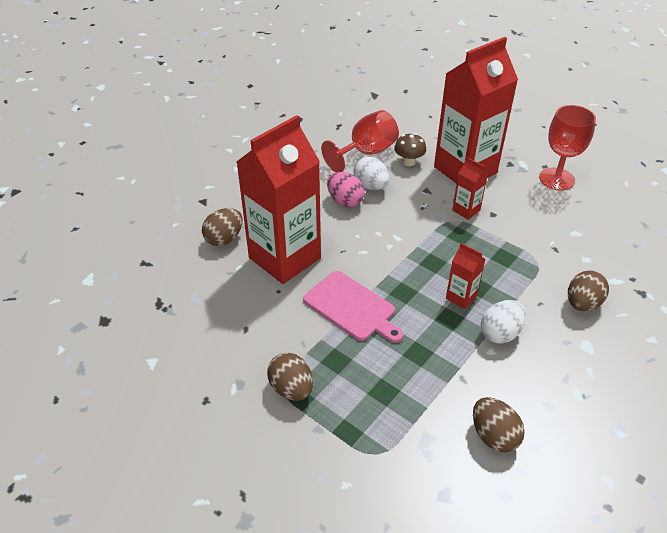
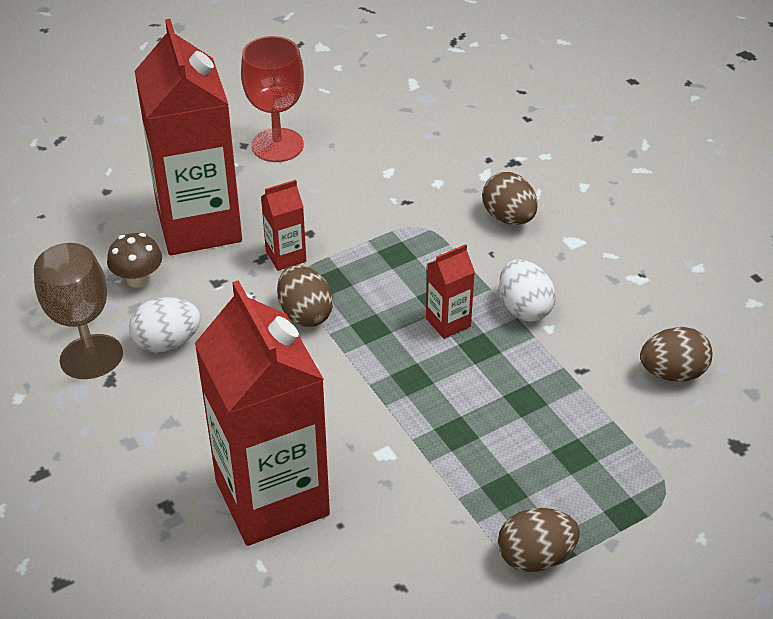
camera: 70 degrees left, 0 degrees up
(224, 239) = (181, 571): brown egg -> brown egg (305, 314)
(345, 201) = (183, 384): pink egg -> none
(352, 307) = (414, 444): pink cutting board -> none
(366, 153) = (80, 322): red goblet -> brown goblet

